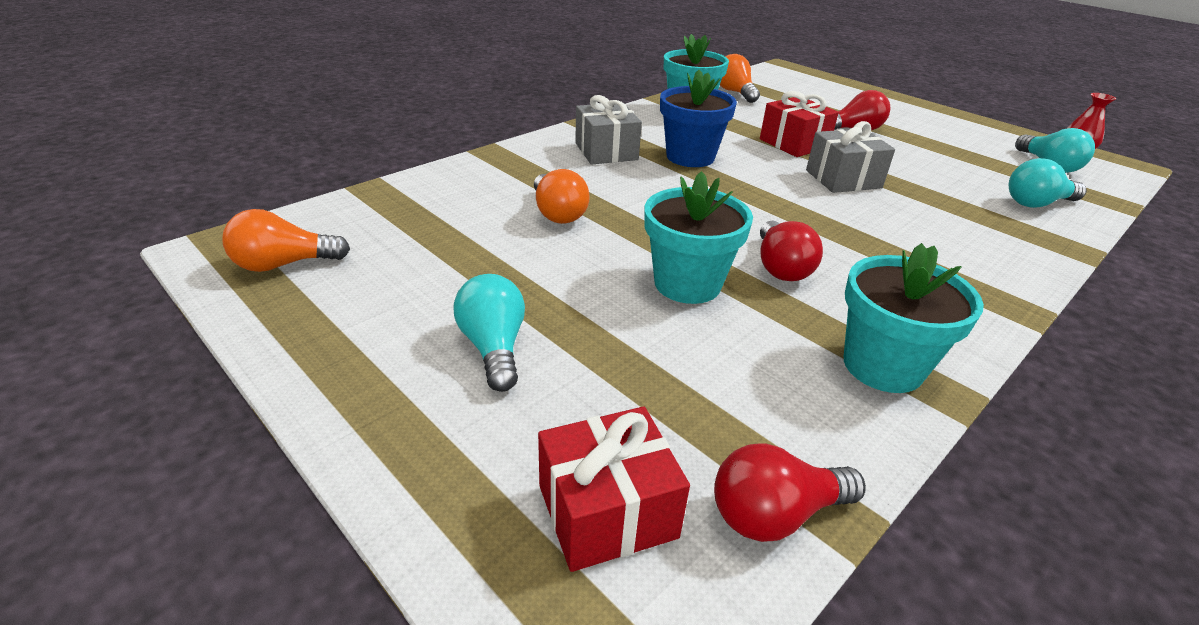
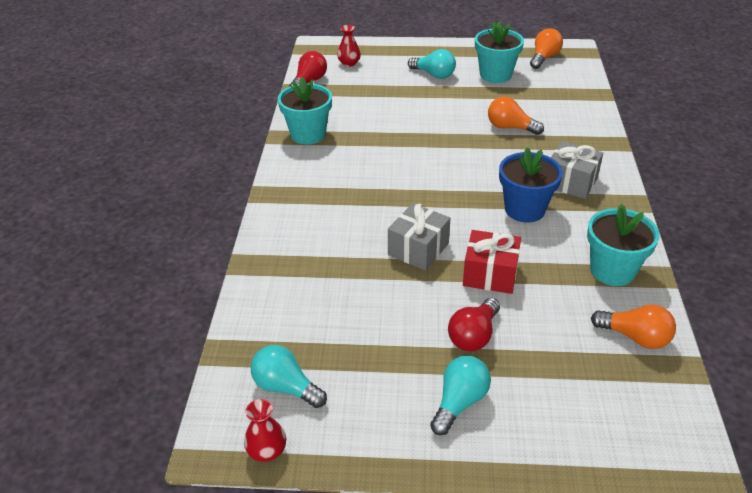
camera: 140 degrees right, 5 degrees up
(607, 511) = (349, 63): red gift -> red vase
(687, 284) = (409, 127): turquoise flower pot -> turquoise flower pot (495, 75)
(780, 267) = (383, 156): red light bulb -> none
(1036, 203) = (280, 306): turquoise light bulb -> turquoise light bulb (459, 402)

